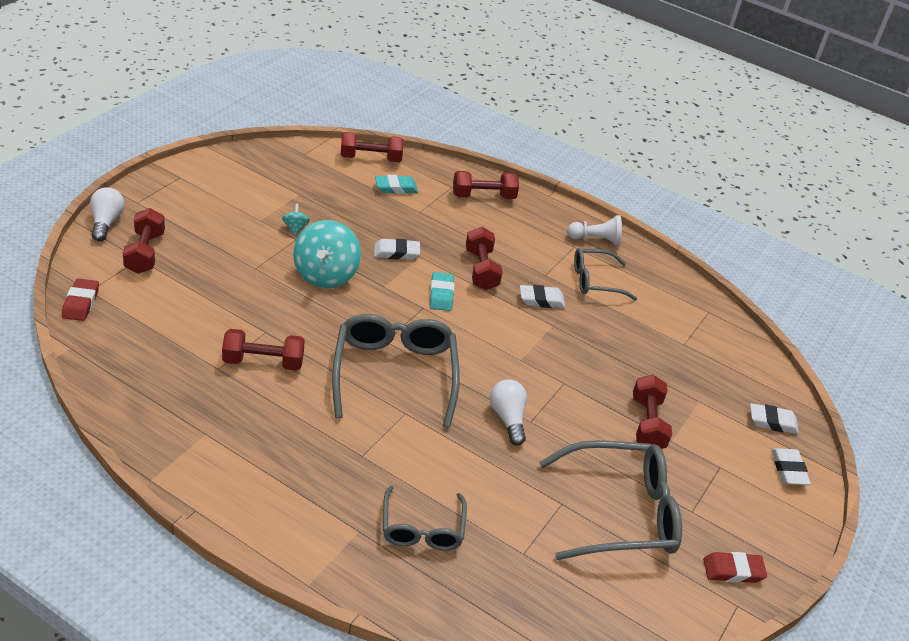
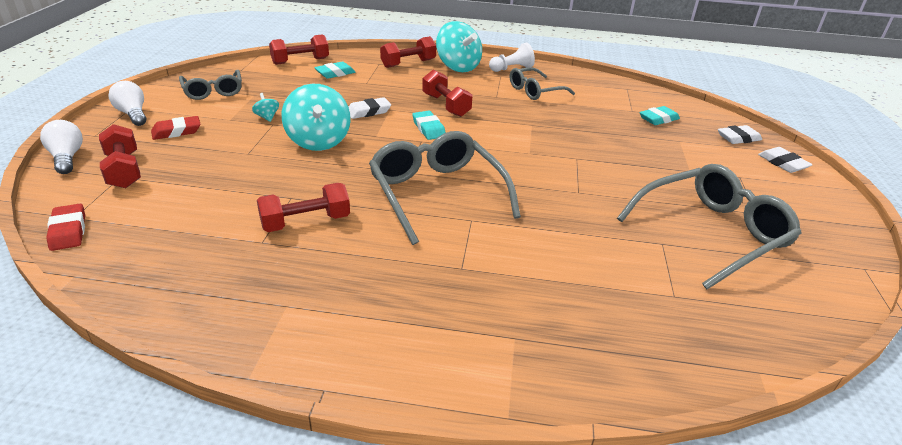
camera: 20 degrees left, 5 degrees down
(422, 529) = (571, 311): grey glasses -> grey glasses (213, 91)
(508, 418) = (559, 196): white light bulb -> white light bulb (133, 114)
(535, 218) = (458, 67): none -> turquoise spinning top
(541, 300) = (508, 112): white eraser -> none
(647, 424) = (662, 166): red dumbbell -> none
(703, 365) = (658, 119): none -> turquoise eraser
(733, 571) = (831, 244): red eraser -> red eraser (176, 131)

